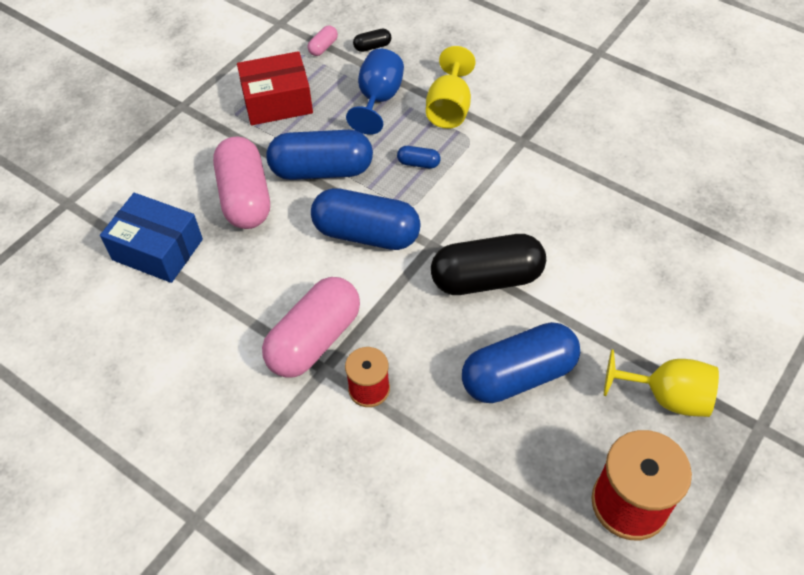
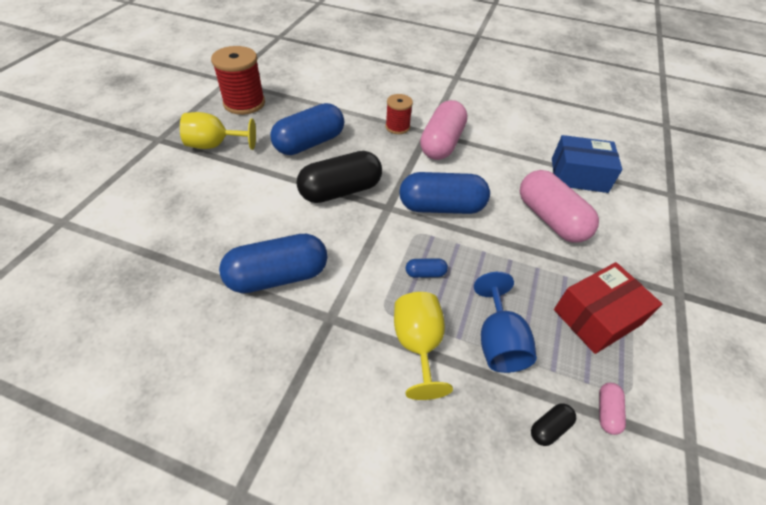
camera: 160 degrees right, 5 degrees down
(321, 170) = (506, 251): blue capsule -> blue capsule (278, 276)

